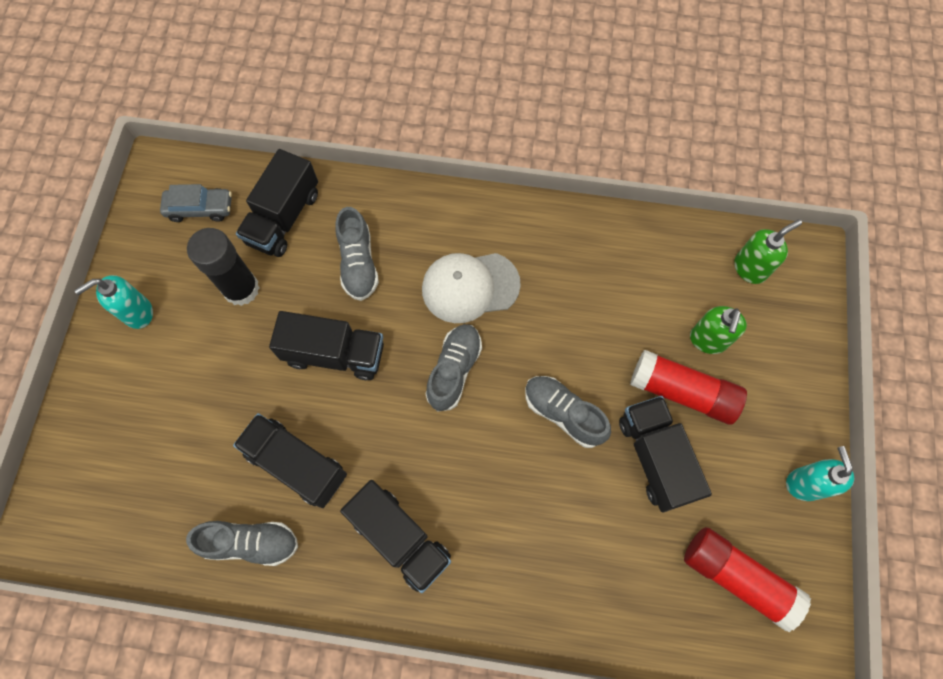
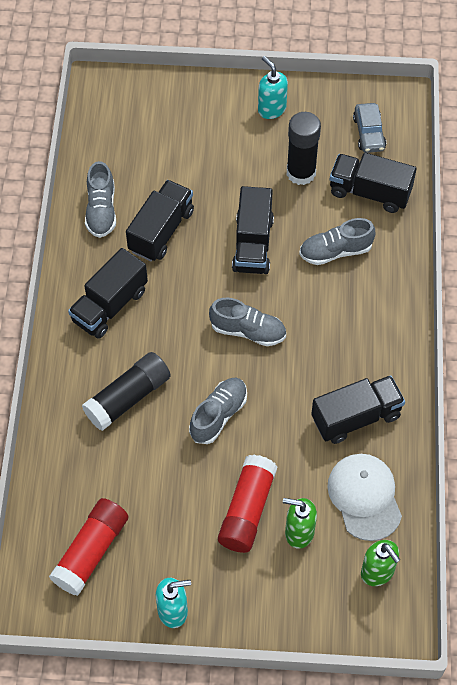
camera: 85 degrees right, 10 degrees down
(470, 287) = (325, 336): white cap -> white cap (364, 497)
(534, 521) = (128, 398): none -> black glue stick
(655, 457) = (186, 488): black truck -> black truck (356, 417)

